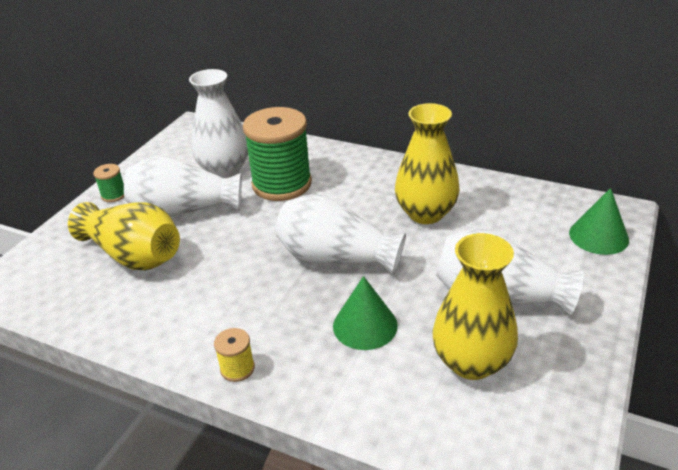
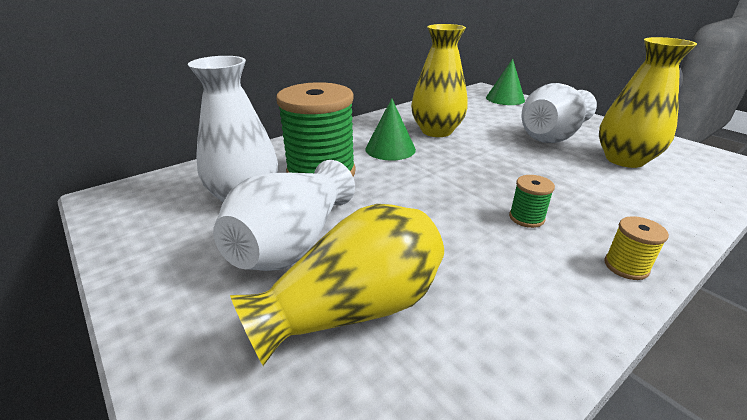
camera: 65 degrees left, 5 degrees down
(114, 195) = (166, 302): green spool -> green spool (526, 218)
(336, 258) = (469, 176): white vase -> none
(365, 325) = (572, 185): green cone -> green cone (390, 149)

